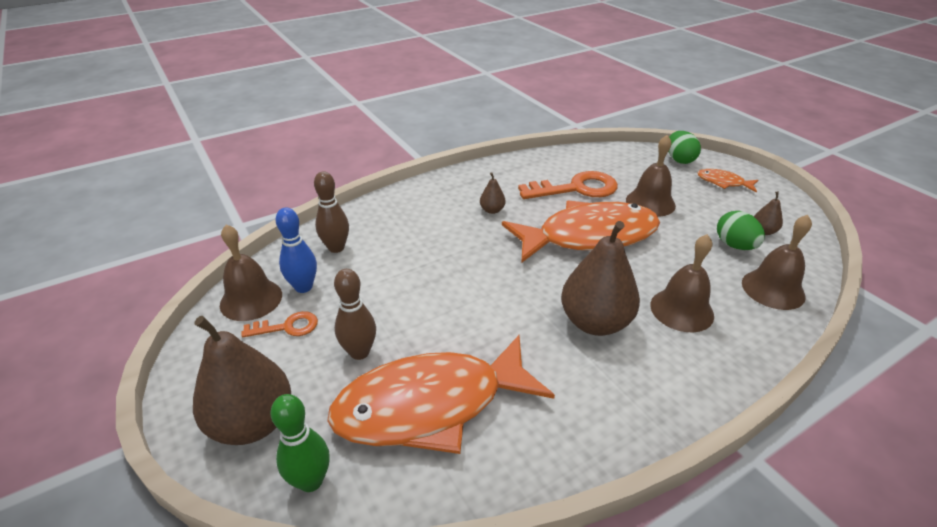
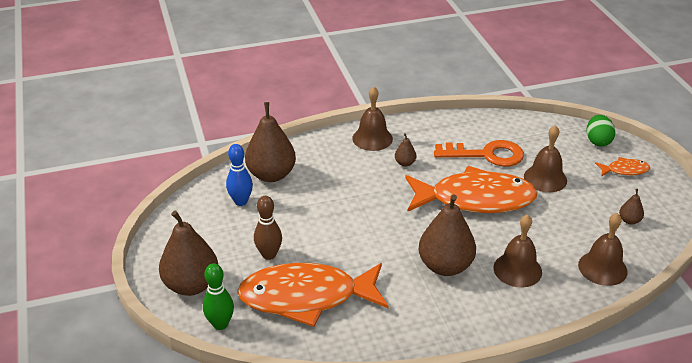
camera: 15 degrees right, 0 degrees up
(251, 299) = (202, 204): brown bell -> brown bell (372, 138)
(287, 327) = (224, 228): orange key -> none
(336, 248) = (271, 175): brown bowling pin -> brown pear
(723, 182) = (624, 170): orange fish -> orange fish turned 135 degrees clockwise
(734, 245) = (595, 228): green egg -> none

